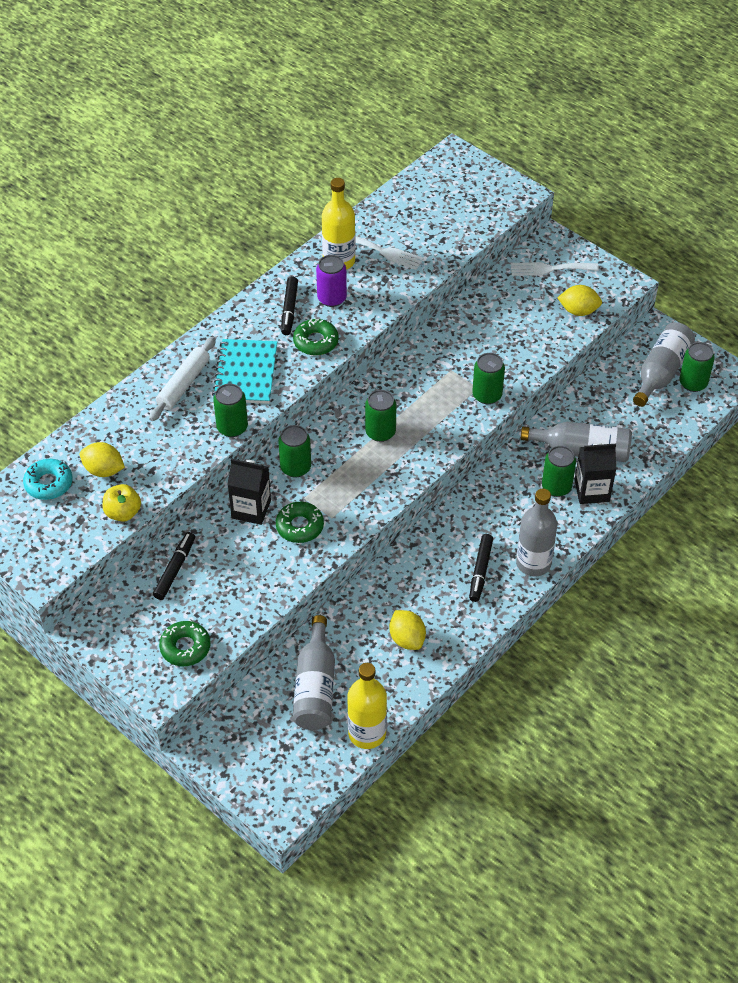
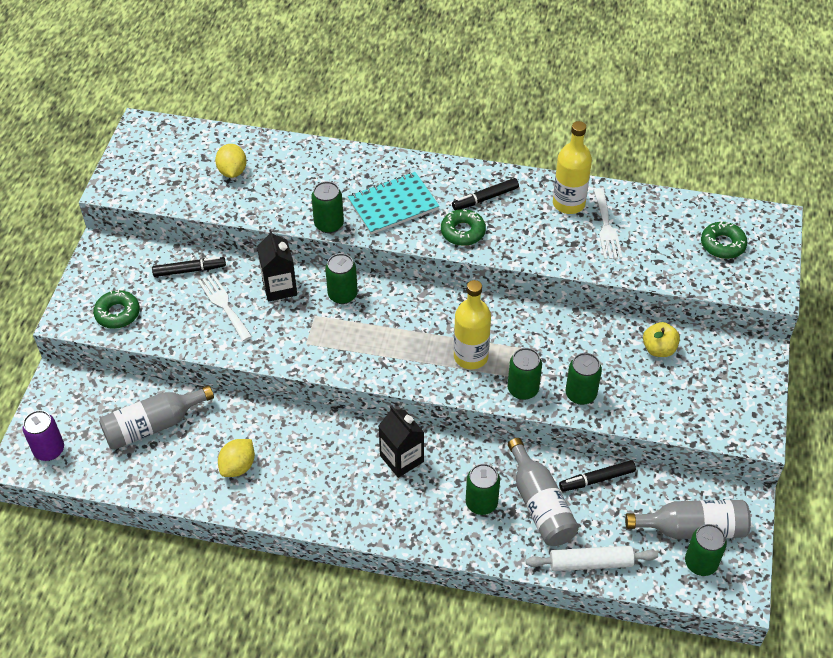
camera: 60 degrees right, 0 degrees up
(49, 483) = (199, 148): turquoise donut -> none
(123, 513) = (198, 203): yellow apple -> yellow apple (659, 349)
(183, 384) = (353, 174): white rolling pin -> white rolling pin (590, 563)
(300, 526) = (282, 327): green donut -> green donut (722, 244)
(332, 298) = (521, 219): purple can -> purple can (49, 450)
(367, 733) = (126, 483): yellow bottle -> yellow bottle (470, 357)
(380, 432) = (422, 333): green can -> green can (580, 394)
(480, 570) = (345, 487): black marker -> black marker (597, 479)
(533, 563) = (379, 524): grey bottle -> none
(549, 269) = (721, 367): white fork -> white fork (224, 305)
(578, 311) = (686, 413): yellow lemon -> none
(592, 491) = (497, 534): black carton -> black carton (401, 459)

